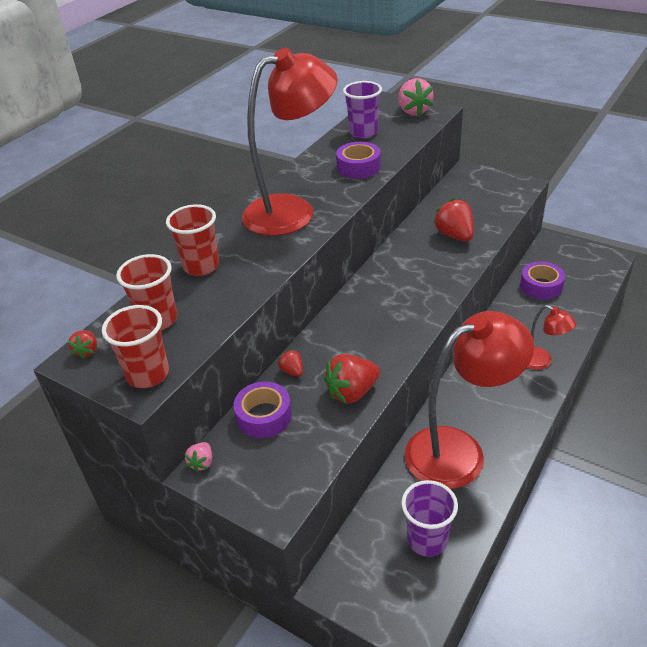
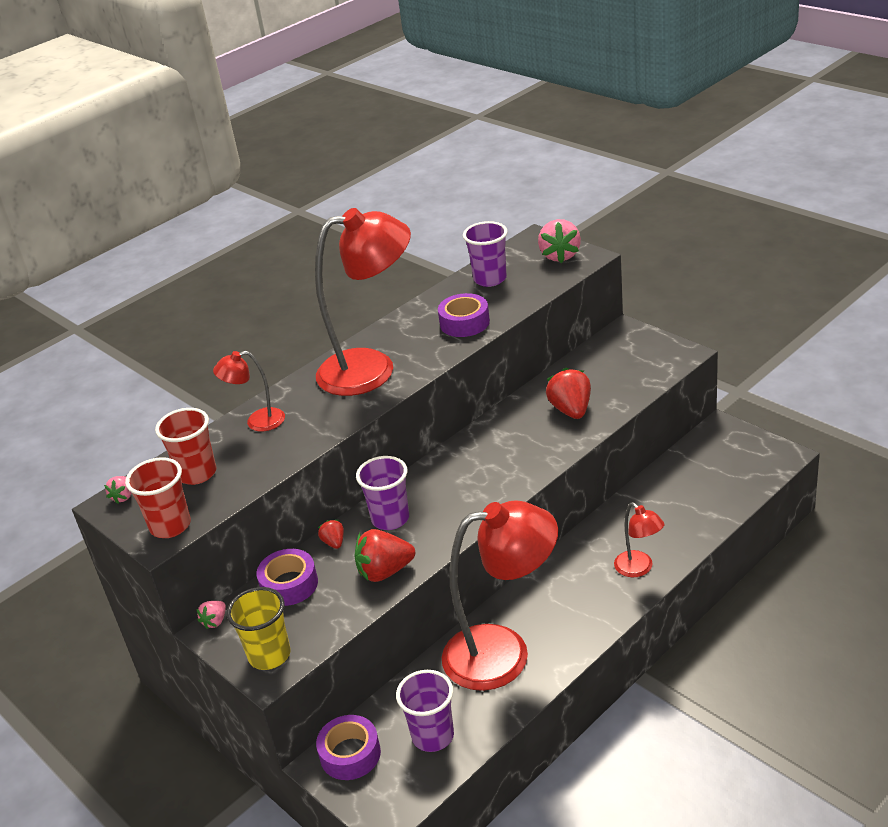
camera: 15 degrees right, 5 degrees down
(87, 351) = (123, 497): red strawberry -> pink strawberry
(201, 266) = (257, 422): red cup -> red lamp
(270, 490) = (269, 655): none -> yellow cup
(337, 343) = (390, 519): none -> purple cup
(541, 286) = (681, 480): purple tape -> purple tape (350, 754)

